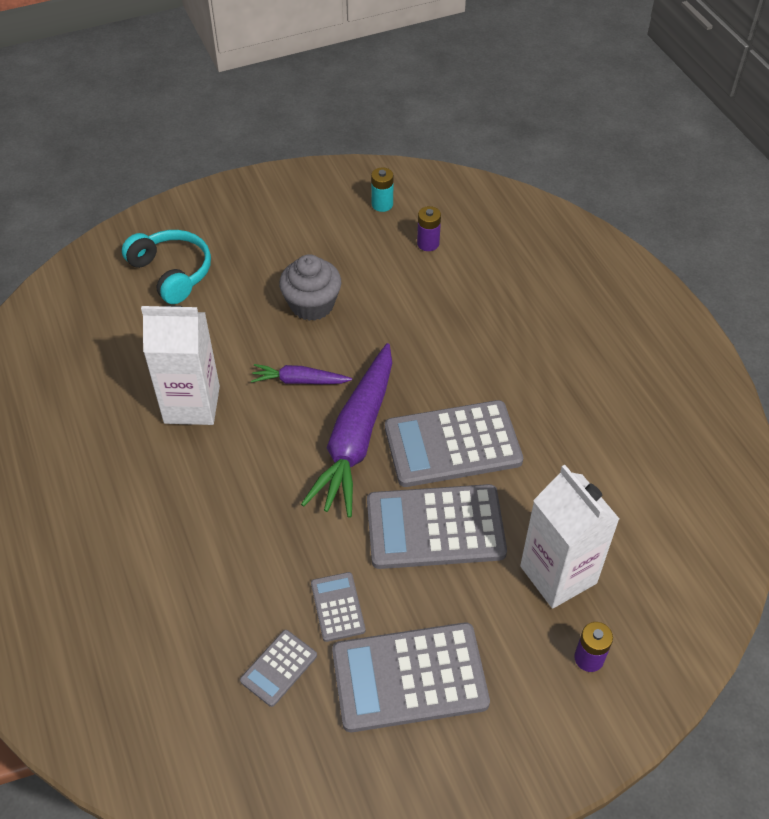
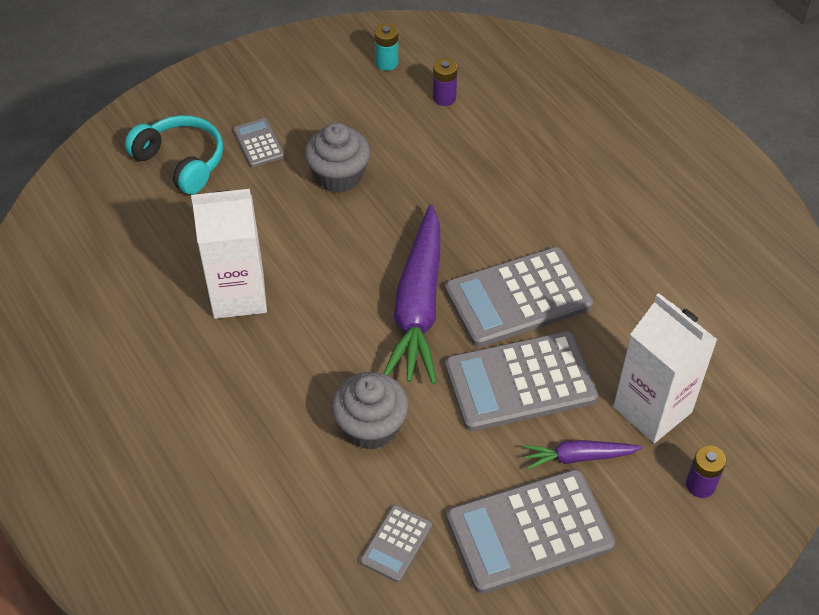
camera: 10 degrees left, 0 degrees up
(283, 549) = (371, 427): none -> grey cupcake
(299, 381) = (345, 255): purple carrot -> purple carrot (578, 457)
(337, 607) = (441, 475): grey calculator -> grey calculator (258, 143)

